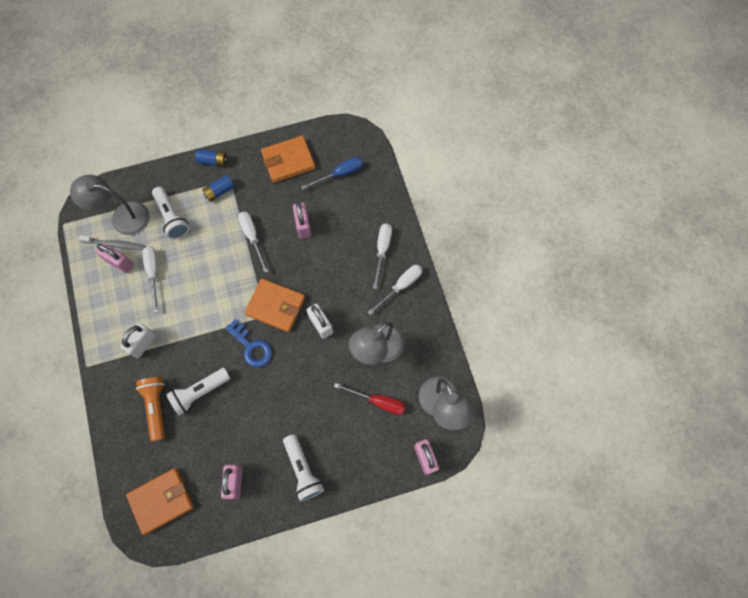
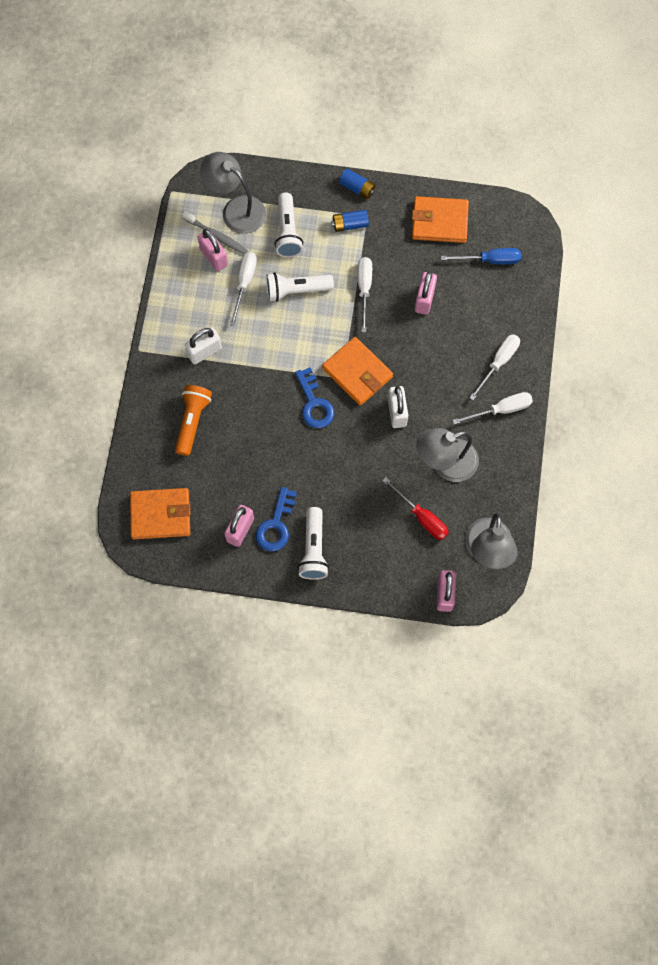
camera: 25 degrees right, 0 degrees up
(200, 392) = (242, 426): white flashlight -> white flashlight (296, 290)
(263, 463) = (276, 525): none -> blue key

